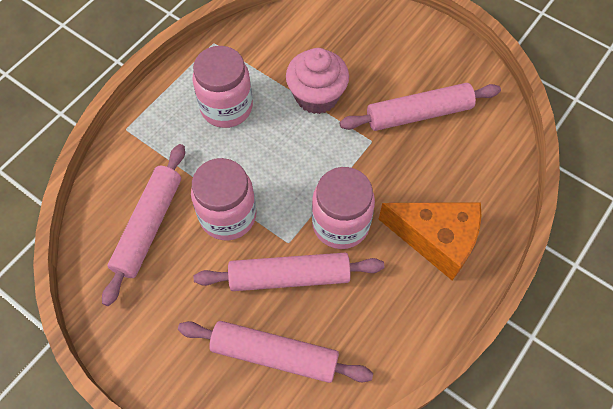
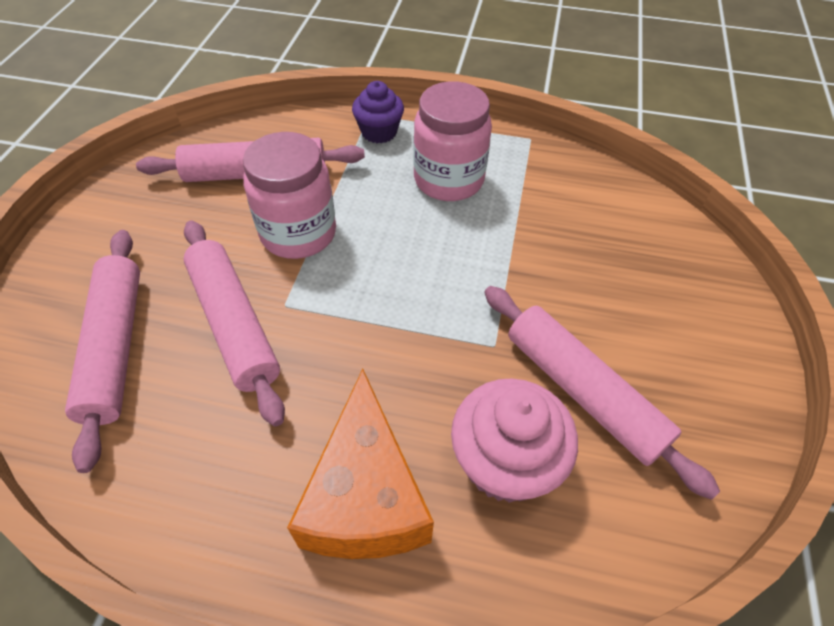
camera: 65 degrees right, 10 degrees down
(150, 130) = (379, 132): none -> purple cupcake
(316, 96) = (525, 258): pink cupcake -> pink cupcake (505, 462)
(340, 224) = (337, 354): pink jar -> none

